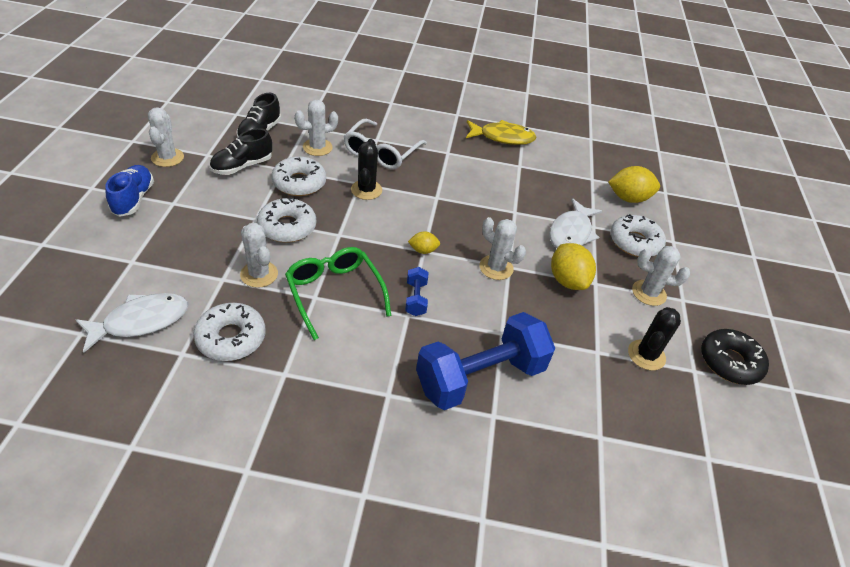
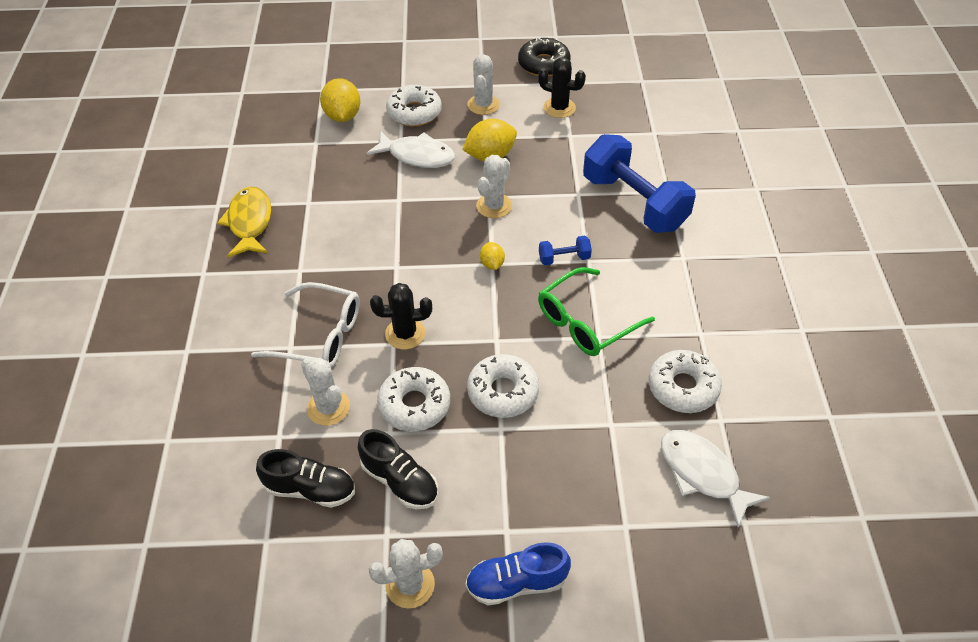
camera: 95 degrees left, 5 degrees up
(259, 274) = (589, 393): white cactus -> none

